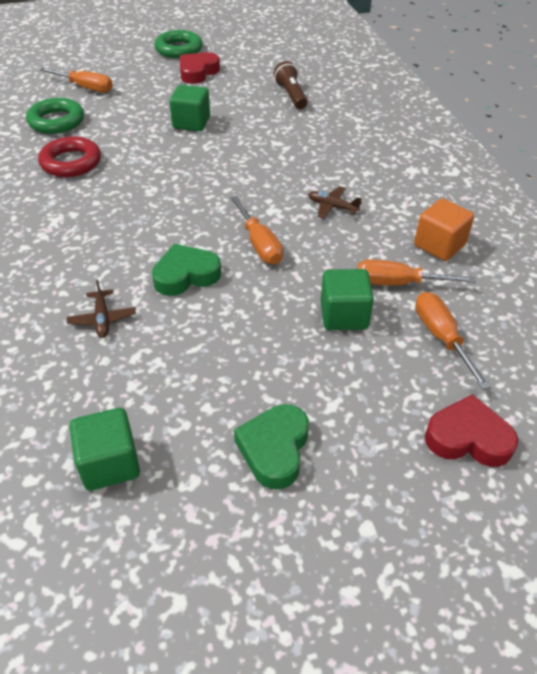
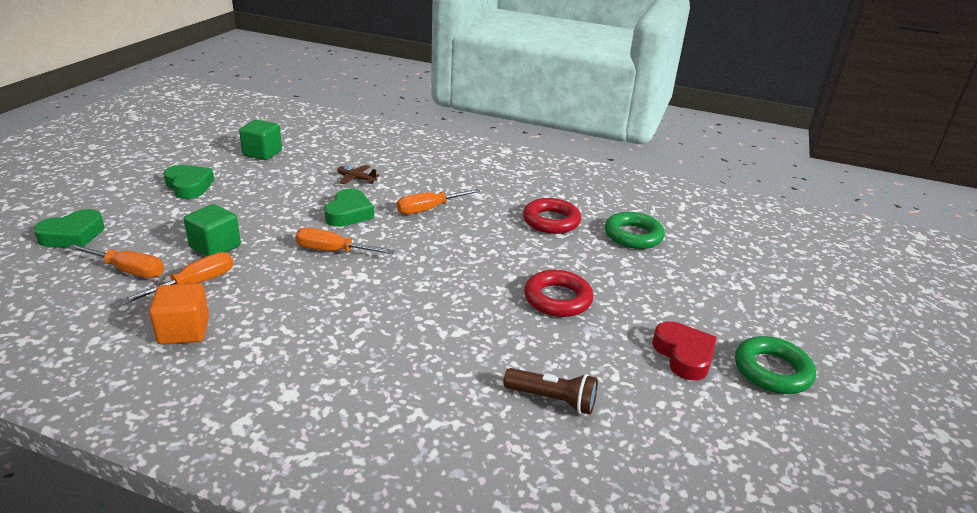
camera: 125 degrees right, 15 degrees down
(85, 87) = (697, 270): orange screwdriver -> orange screwdriver (429, 209)
(191, 123) = (557, 299): green cube -> red ring
(332, 207) = (318, 306): brown plane -> none
(468, 438) = (73, 235): red heart -> green heart

